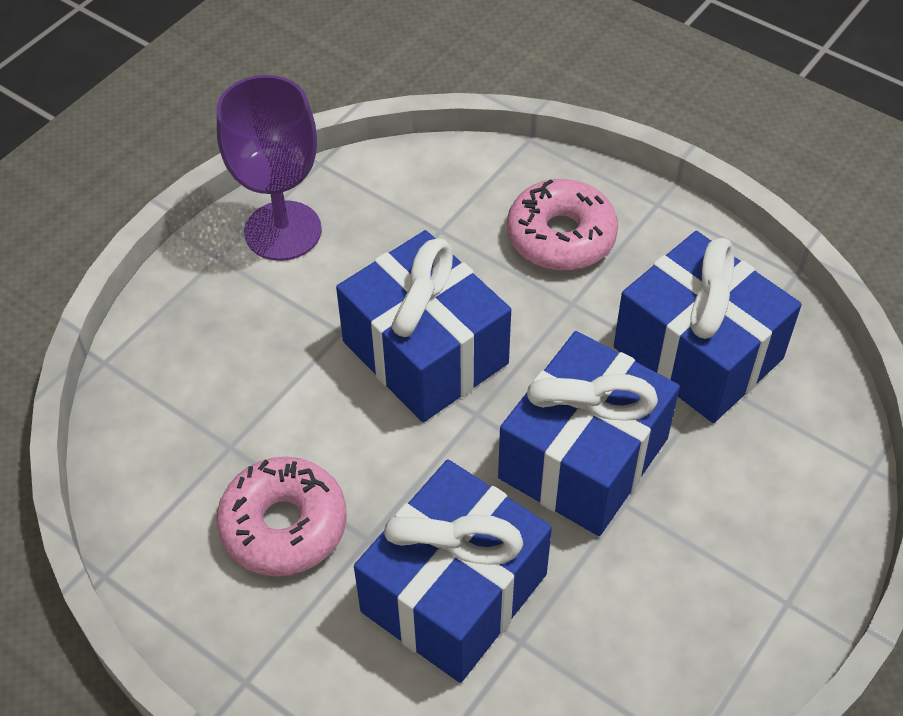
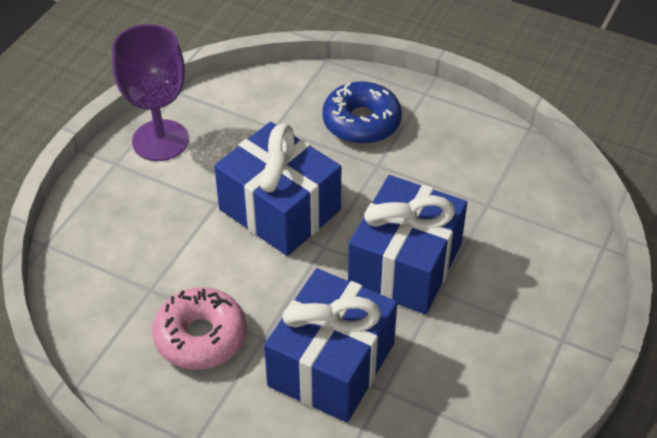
camera: 10 degrees left, 5 degrees down
(561, 237) = (361, 122): pink donut -> blue donut
(698, 353) = (471, 187): blue gift -> none

